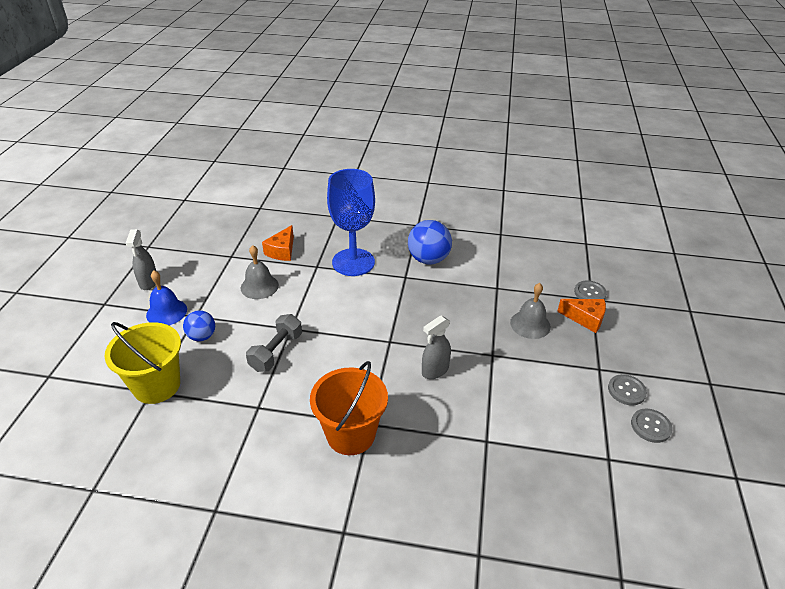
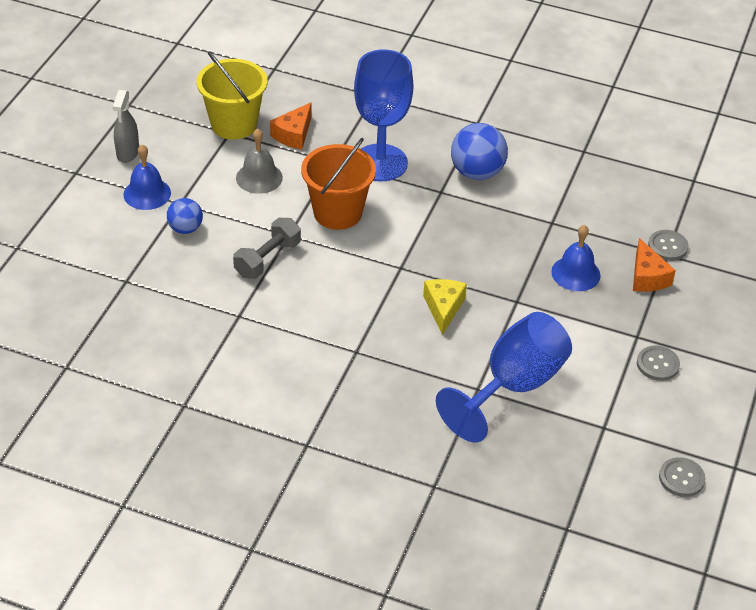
camera: 10 degrees right, 5 degrees up
(157, 385) = (132, 275): yellow bucket -> yellow bucket (234, 124)
(351, 434) = (333, 358): orange bucket -> orange bucket (337, 213)
(435, 371) = (443, 308): grey spray bottle -> yellow cheese
(516, 433) = (513, 386): none -> blue goblet
(530, 324) = (575, 273): grey bell -> blue bell
(585, 319) = (647, 277): orange cheese -> orange cheese turned 45 degrees clockwise
(650, 426) = (666, 404): grey button -> grey button (681, 478)

